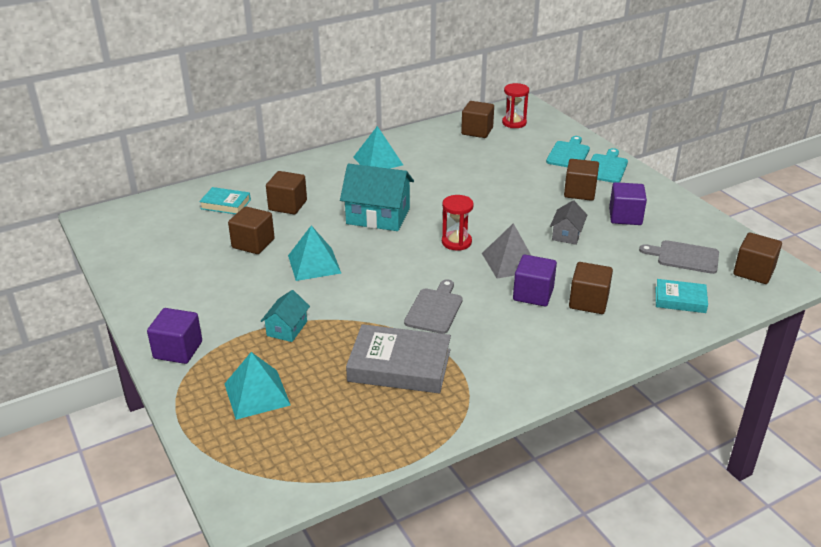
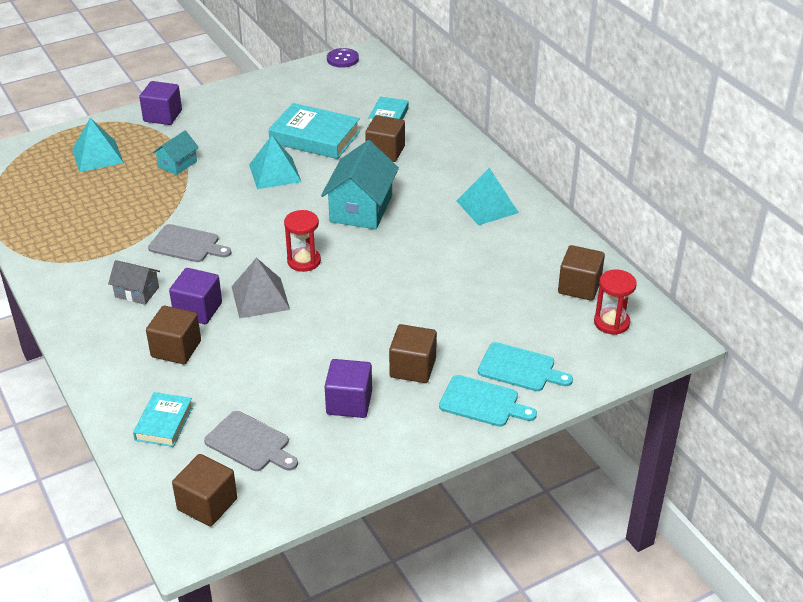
camera: 90 degrees right, 5 degrees up
(98, 232) = (342, 59): none -> purple button
(253, 243) = (315, 137): brown cube -> turquoise book
(287, 328) = (177, 164): turquoise house -> turquoise house turned 75 degrees counterclockwise
(399, 365) = (110, 224): grey book -> none
(567, 234) = (311, 346): grey house -> grey house (137, 292)
(684, 257) = (250, 443): grey cutting board -> grey cutting board turned 105 degrees clockwise

